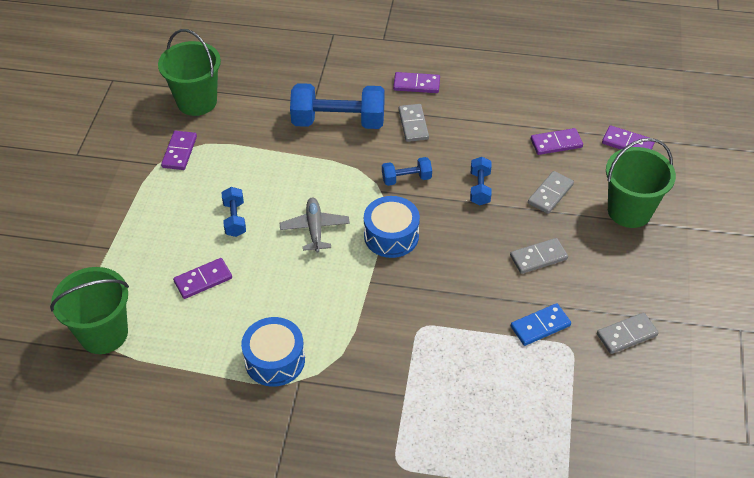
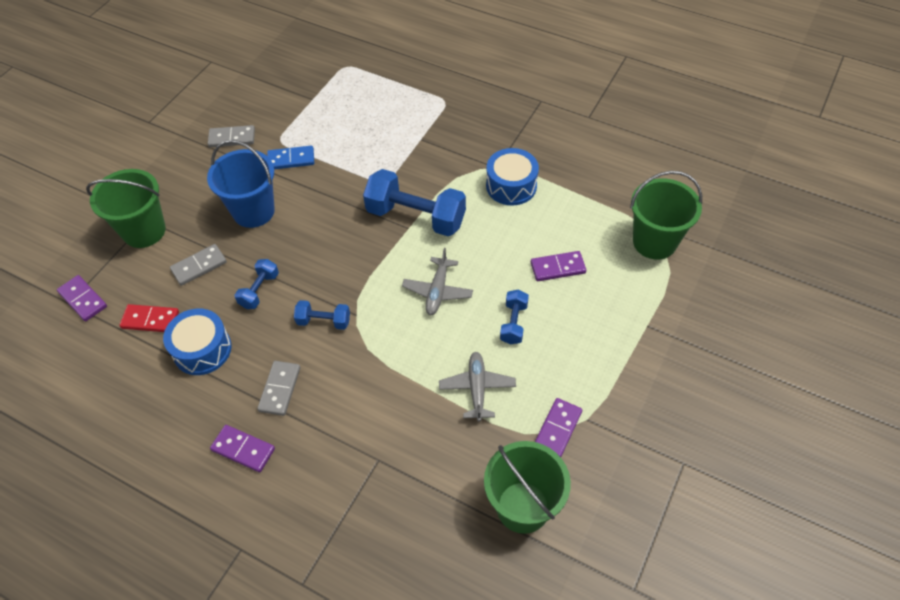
camera: 160 degrees left, 5 degrees up
(252, 163) = (477, 388): none -> grey plane
(338, 121) = (360, 419): blue dumbbell -> blue dumbbell (416, 217)
(391, 236) = (369, 264): blue drum -> blue drum (202, 349)
(538, 257) = (253, 211): grey domino -> blue bucket
(556, 143) = (150, 320): purple domino -> red domino

